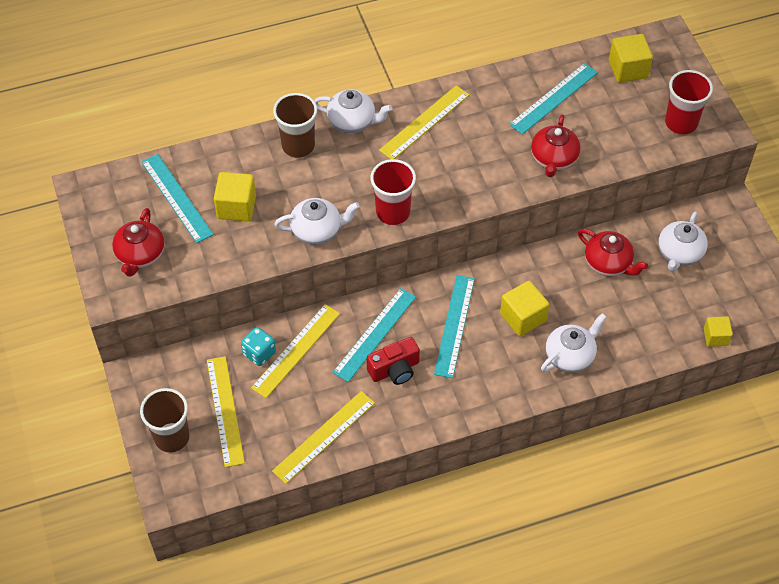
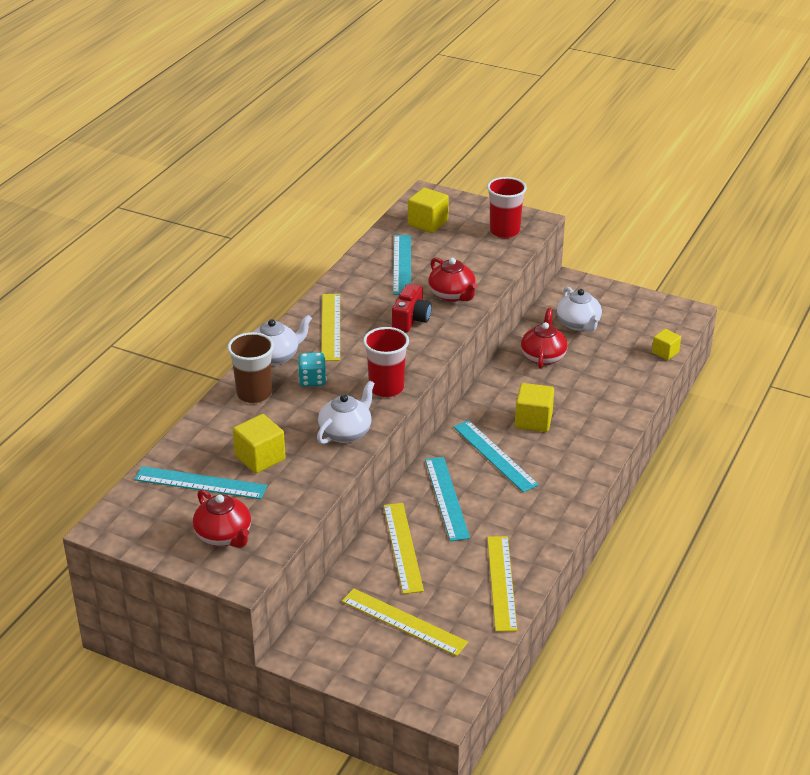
camera: 45 degrees left, 20 degrees down
(172, 437) = (387, 669): brown cup -> none
(259, 353) = (377, 568): turquoise dice -> turquoise dice (312, 380)
(395, 370) = (492, 508): red camera -> red camera (411, 319)
(570, 355) = (595, 420): white teapot -> none
(608, 263) = (543, 356): red teapot -> red teapot turned 75 degrees counterclockwise

